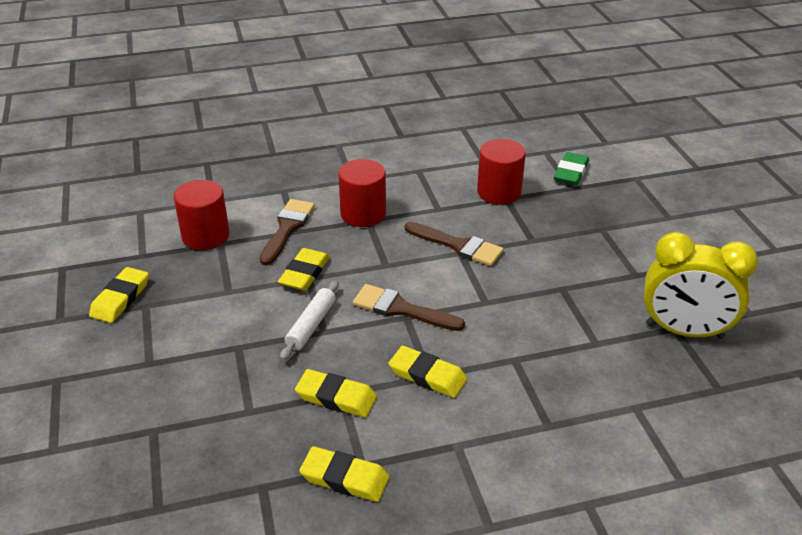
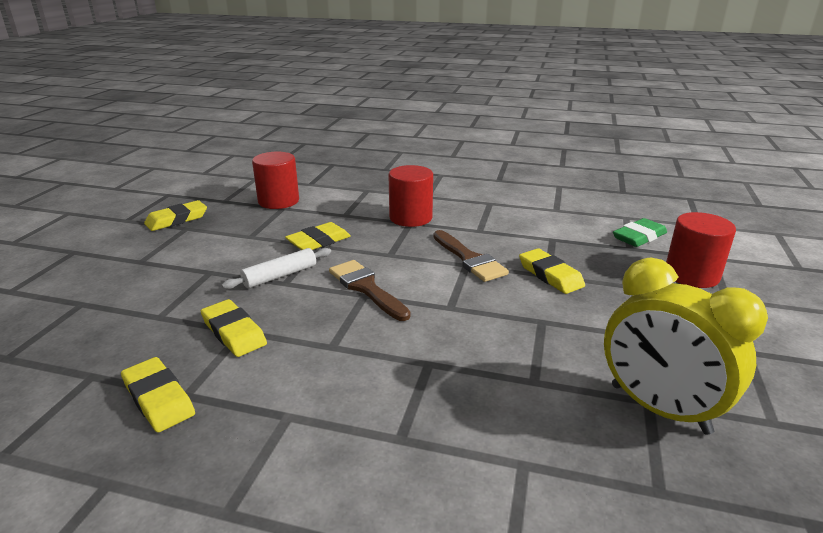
camera: 30 degrees right, 10 degrees down
(287, 228) = (341, 211): brown brush -> none
(427, 375) = (330, 345): yellow eraser -> yellow eraser (550, 275)
(499, 192) = (549, 233): red cylinder -> red cylinder (691, 275)

